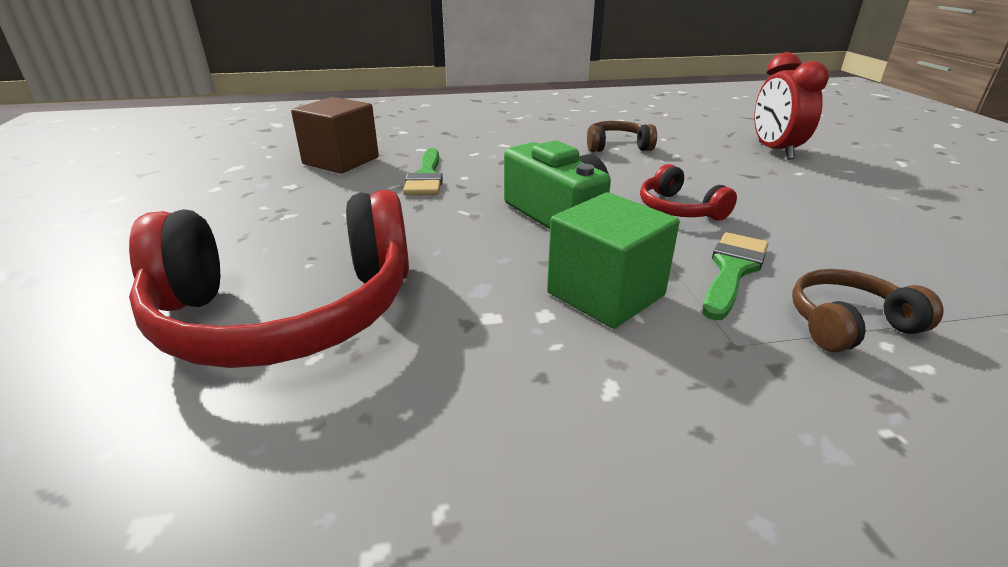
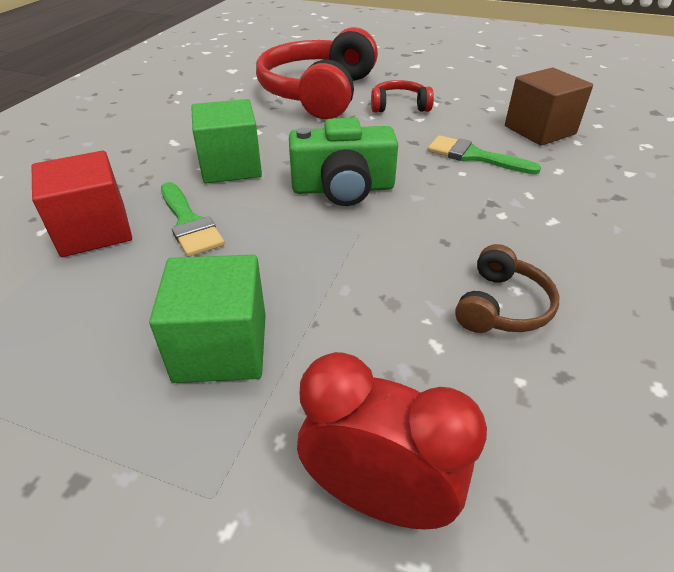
camera: 120 degrees right, 10 degrees up
(679, 209) = (293, 253): red headphones -> red headphones (399, 106)
(795, 202) = (221, 347): none -> green cube
(848, 323) = (94, 231): brown headphones -> red cube

